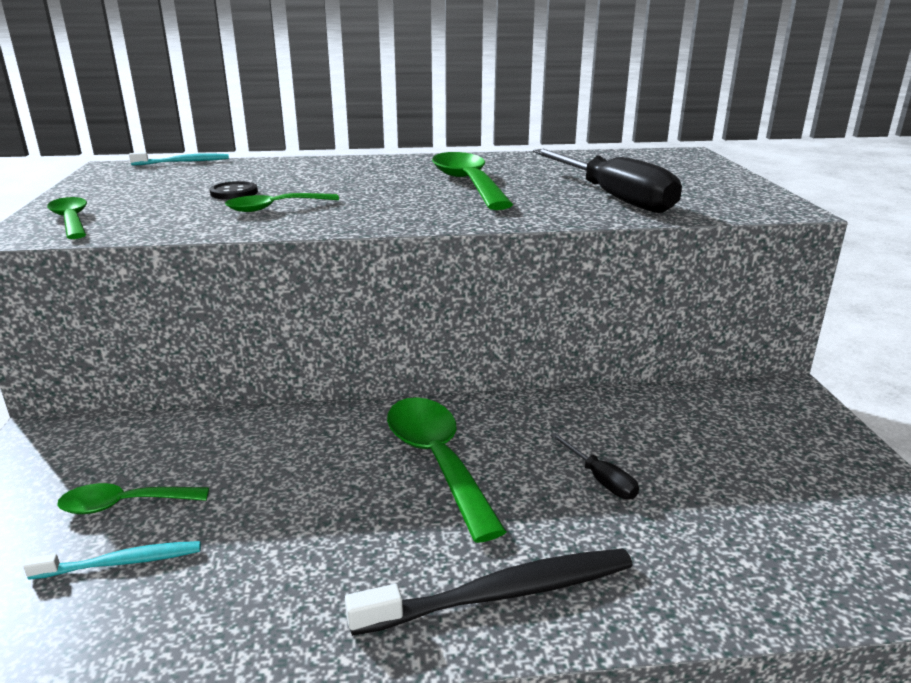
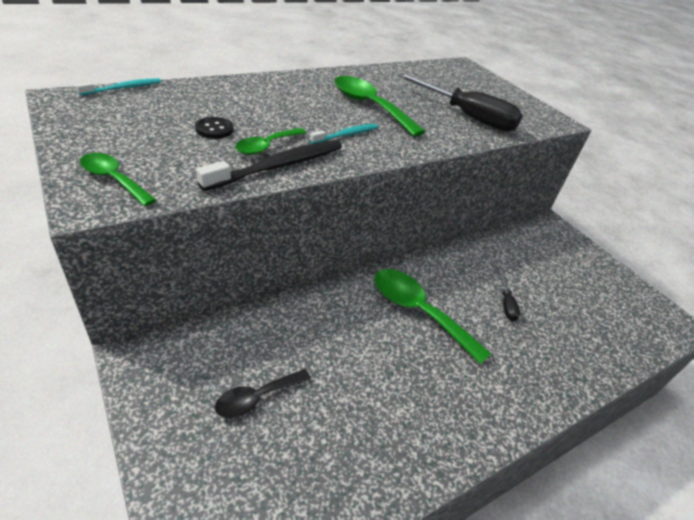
camera: 30 degrees left, 15 degrees up
(121, 562) = (295, 442): turquoise toothbrush -> turquoise toothbrush (346, 135)
(124, 505) = (256, 398): green spoon -> black spoon
(502, 594) = (512, 392): black toothbrush -> black toothbrush (279, 166)
(600, 479) = (506, 304): black screwdriver -> black screwdriver turned 60 degrees clockwise

